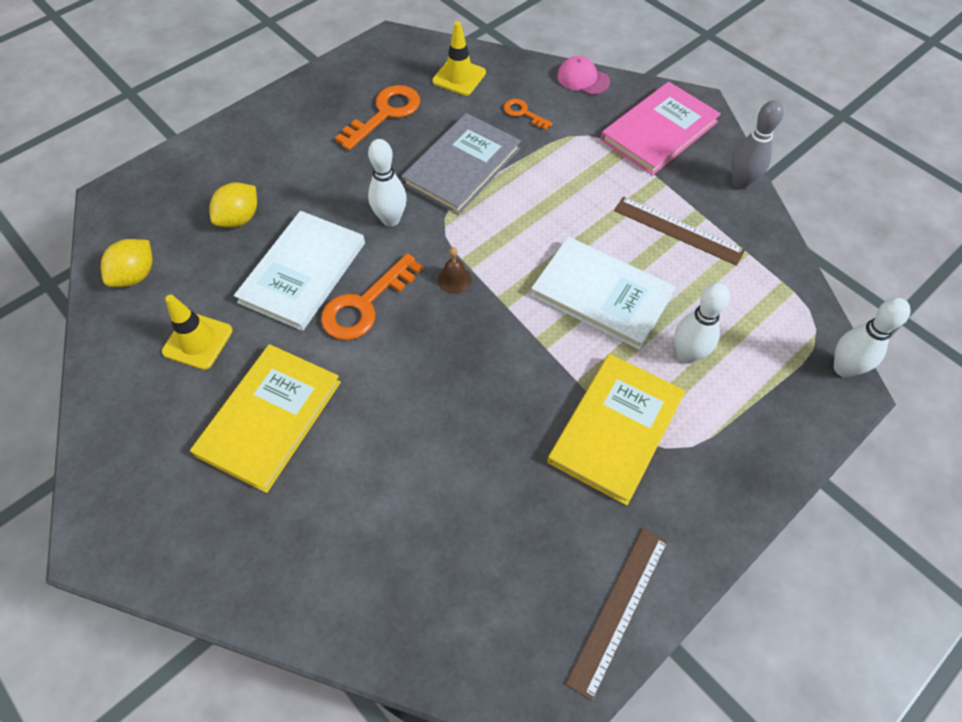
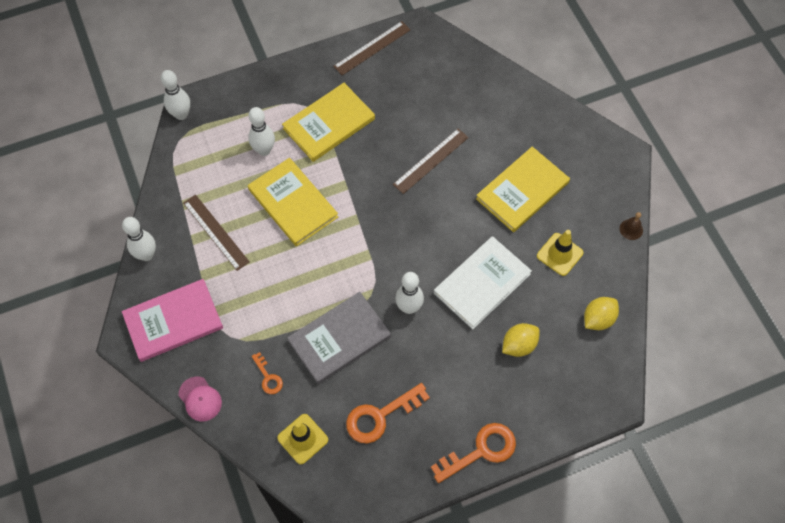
camera: 160 degrees left, 5 degrees up
(365, 305) = (446, 245): orange key -> orange key (481, 451)
(428, 420) = (431, 161): none -> brown ruler
(454, 279) = (382, 244): brown bell -> brown bell (631, 229)
(601, 294) = (293, 203): white book -> yellow book
(740, 182) = (146, 255): grey bowling pin -> white bowling pin

